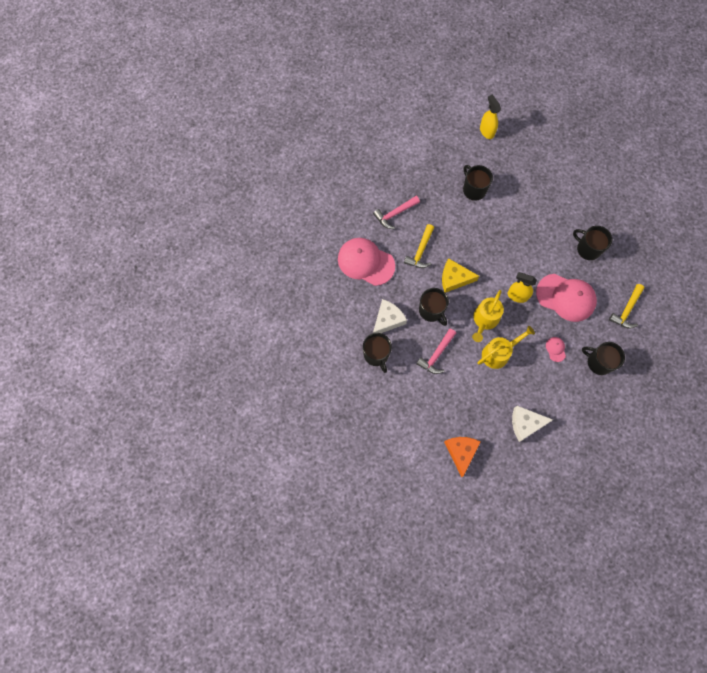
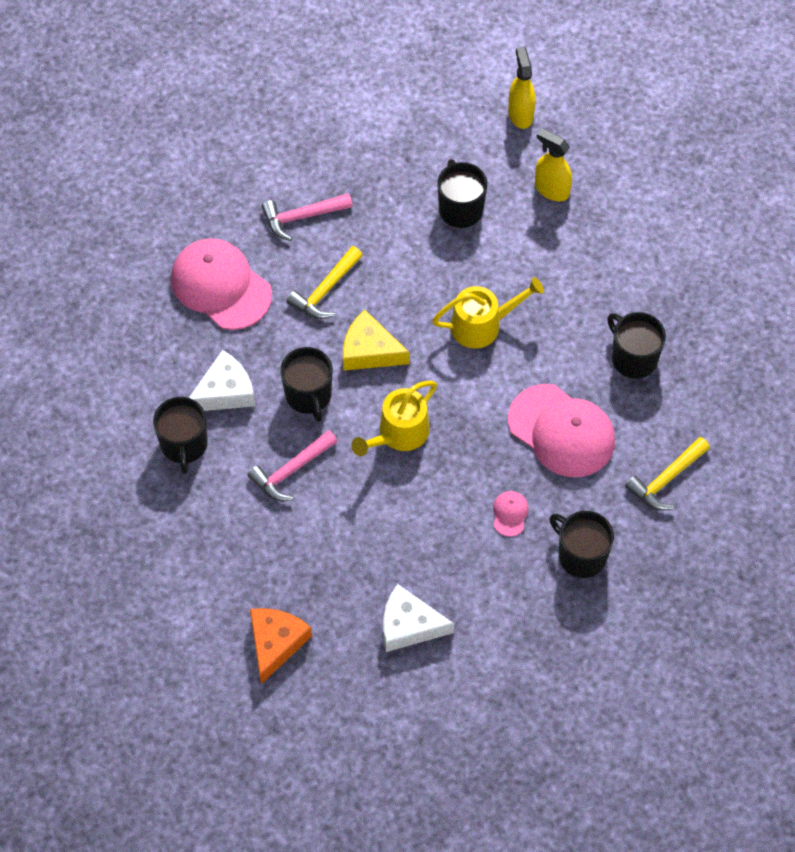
camera: 15 degrees right, 10 degrees down
(498, 353) = (403, 495): yellow watering can -> yellow watering can (482, 325)
(517, 296) = (473, 407): yellow spray bottle -> yellow spray bottle (551, 189)

